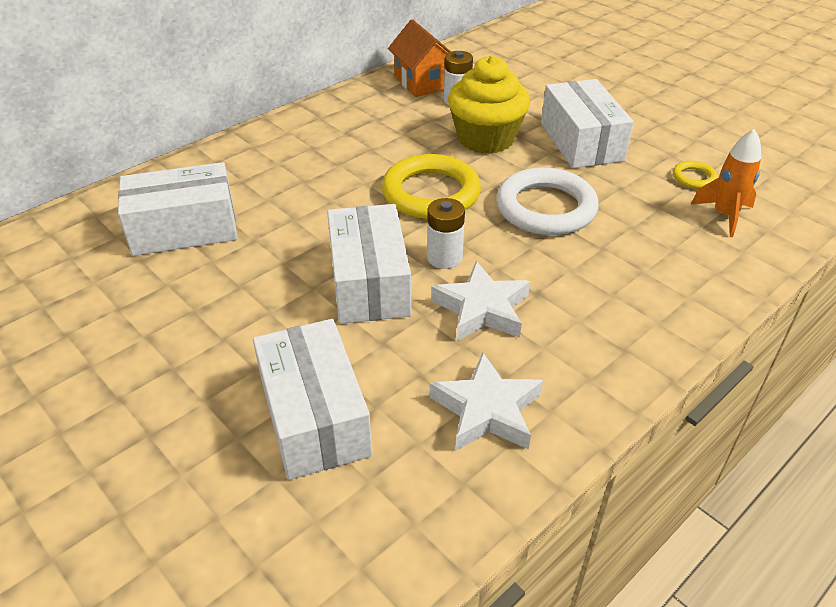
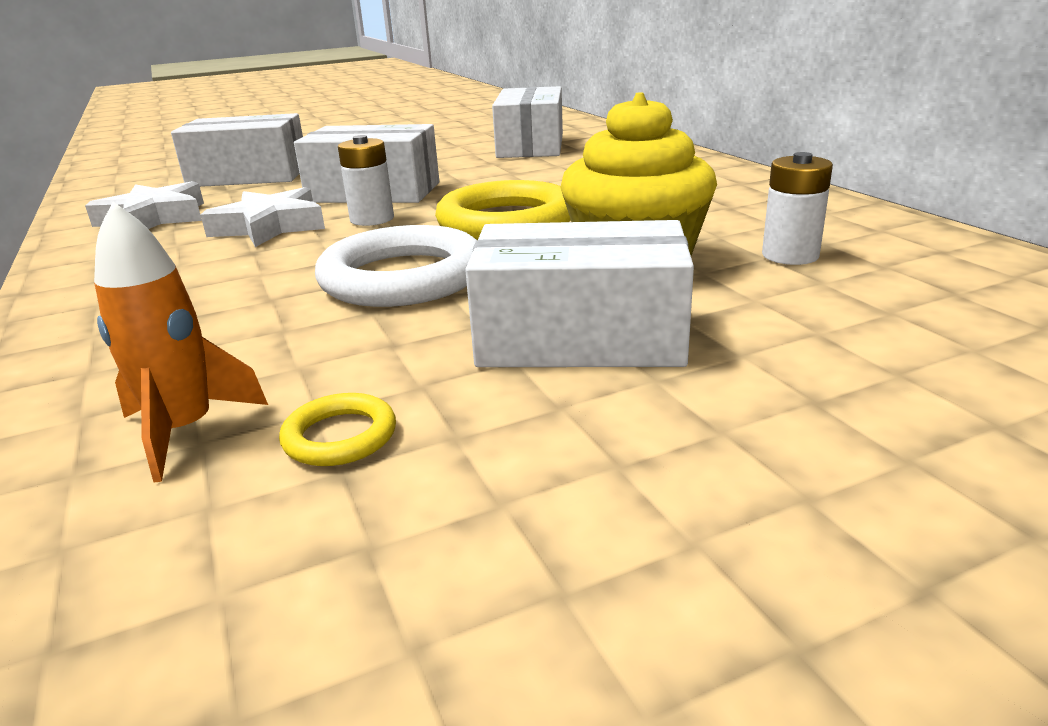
camera: 110 degrees right, 15 degrees down
(423, 82) = (868, 238): orange house -> none

